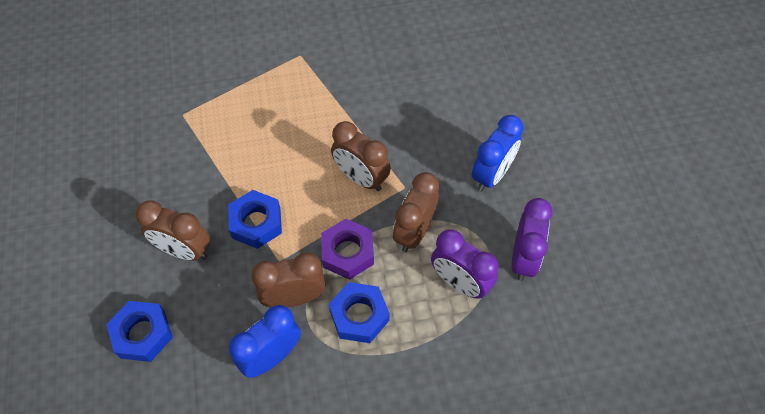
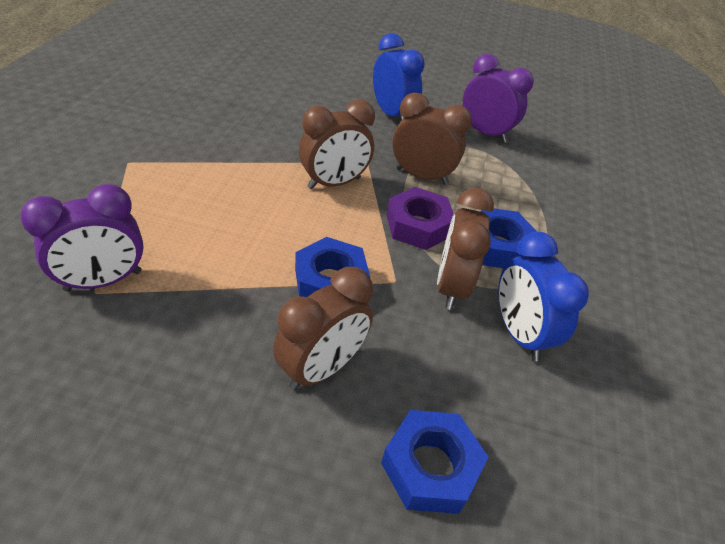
camera: 70 degrees left, 15 degrees down
(414, 232) = (421, 176): brown clock -> brown clock turned 150 degrees clockwise
(460, 283) = (491, 173): purple clock -> purple clock (103, 281)

